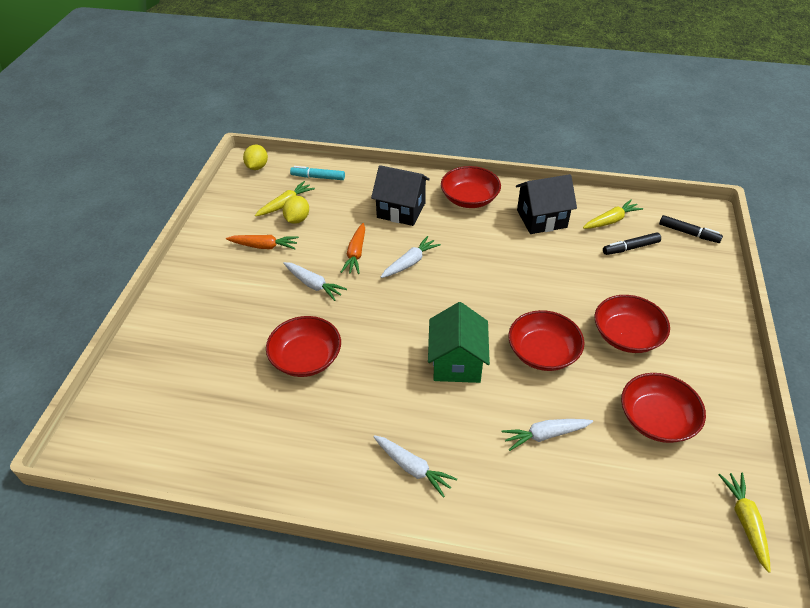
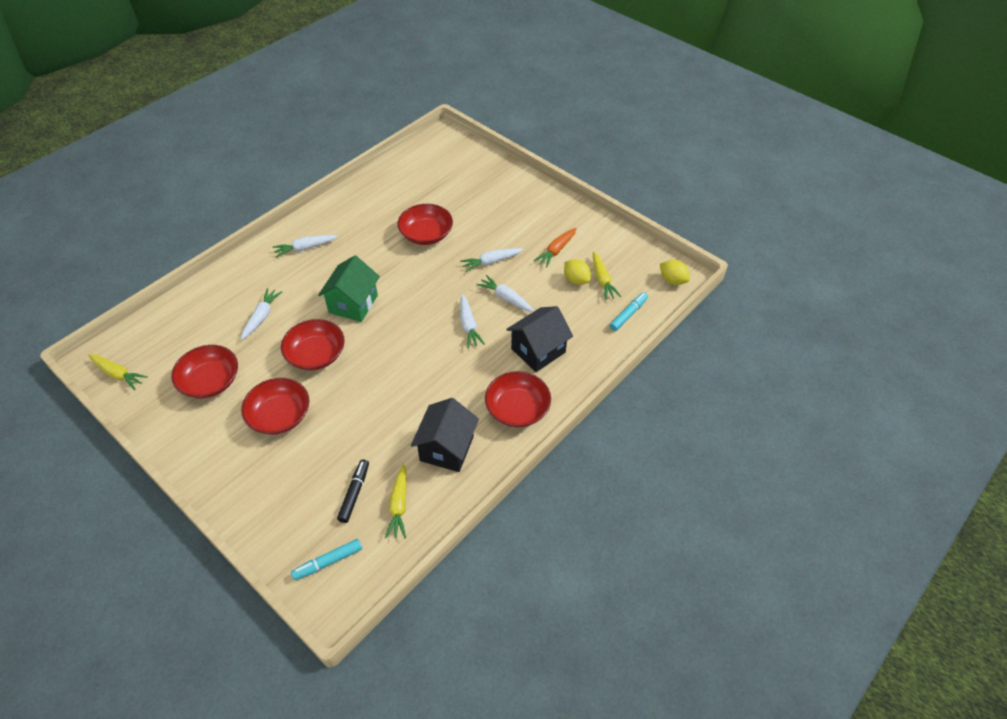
camera: 120 degrees right, 5 degrees up
(356, 254) = (505, 298): orange carrot -> white carrot
(457, 362) = (353, 304): green house -> green house turned 75 degrees clockwise
(688, 233) = (328, 562): black marker -> turquoise marker

